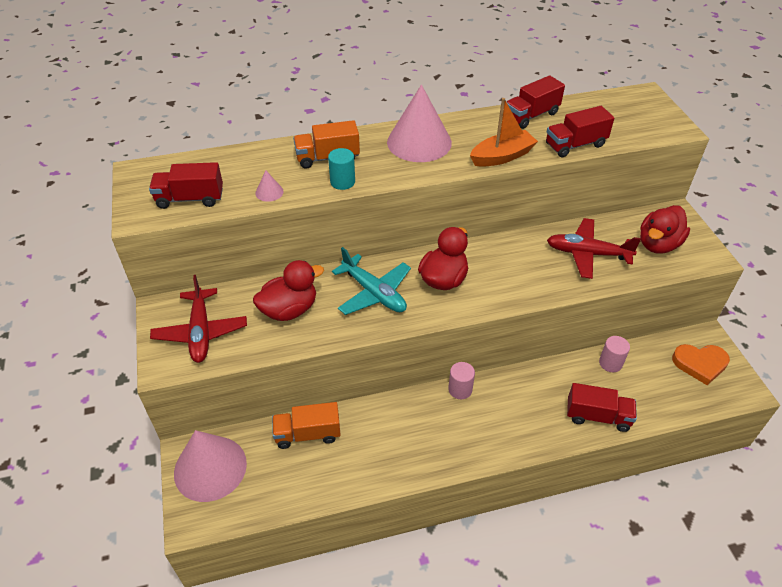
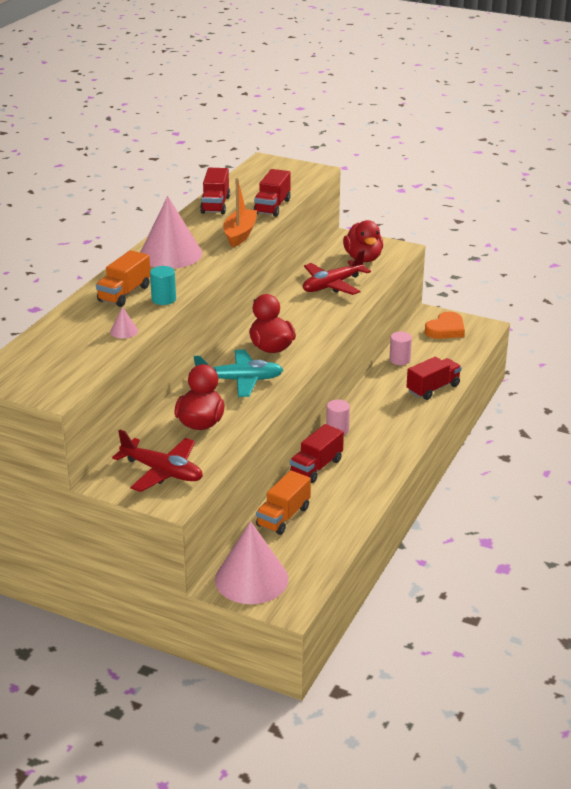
camera: 50 degrees left, 15 degrees down
(190, 199) = (73, 365): red truck -> red truck (316, 467)

